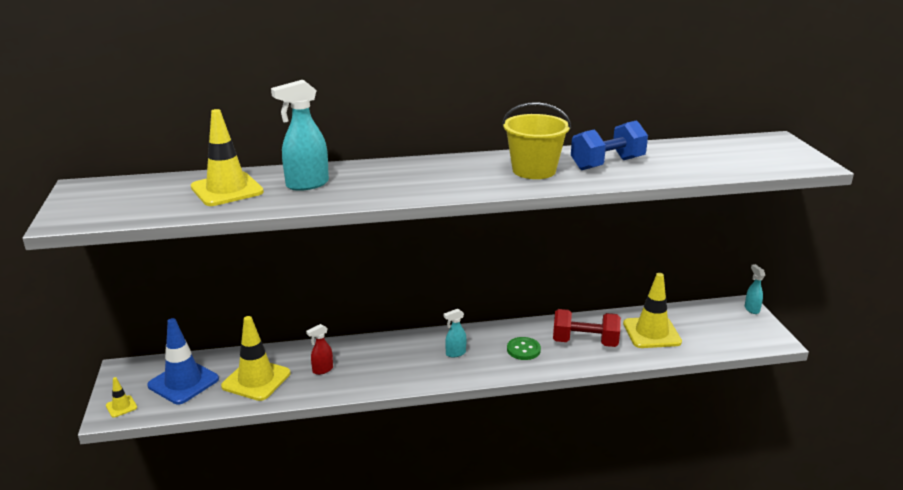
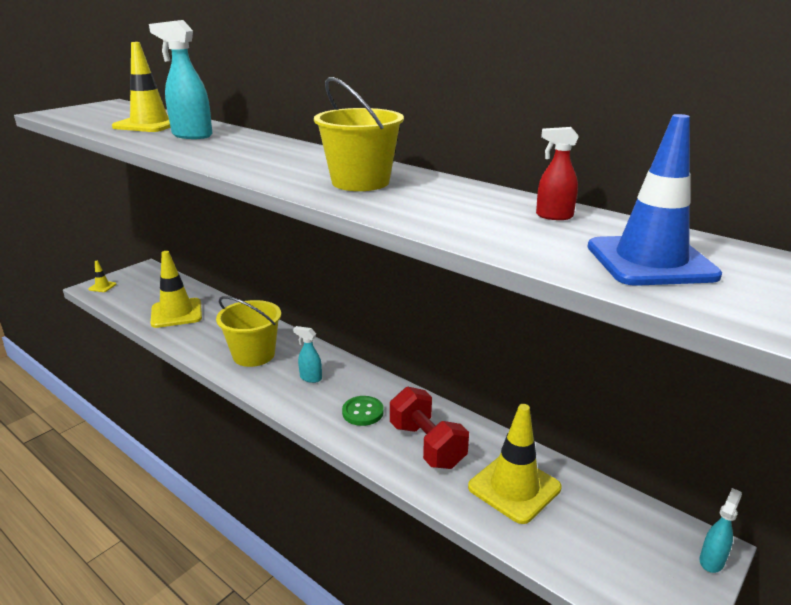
camera: 50 degrees right, 0 degrees up
(183, 382) = (148, 292): blue traffic cone -> blue traffic cone (650, 261)
(322, 370) = (216, 331): red spray bottle -> red spray bottle (553, 216)
(388, 365) = (254, 355): none -> yellow bucket
(607, 164) = (447, 203): blue dumbbell -> none

